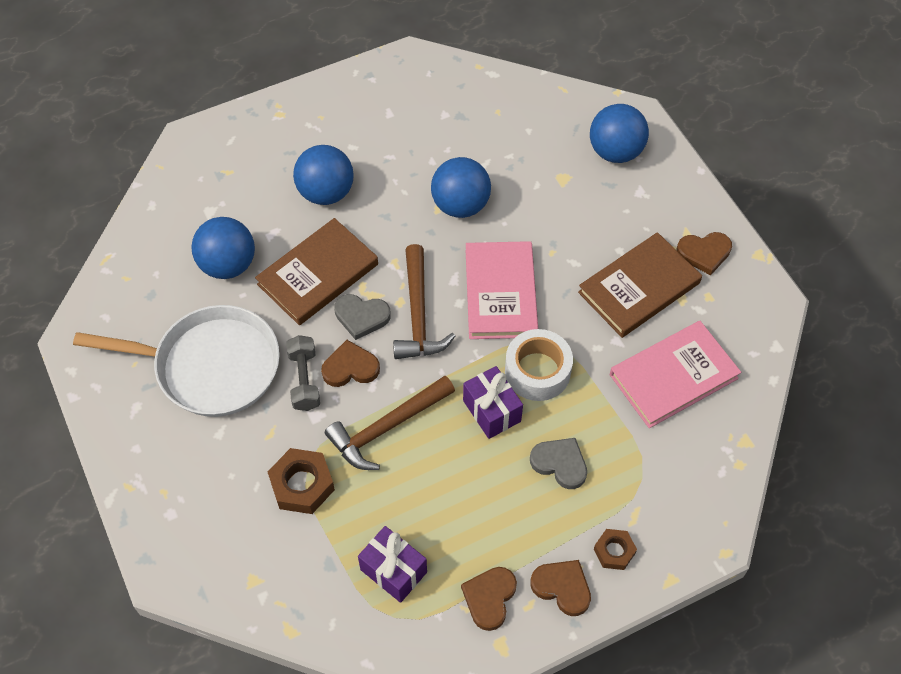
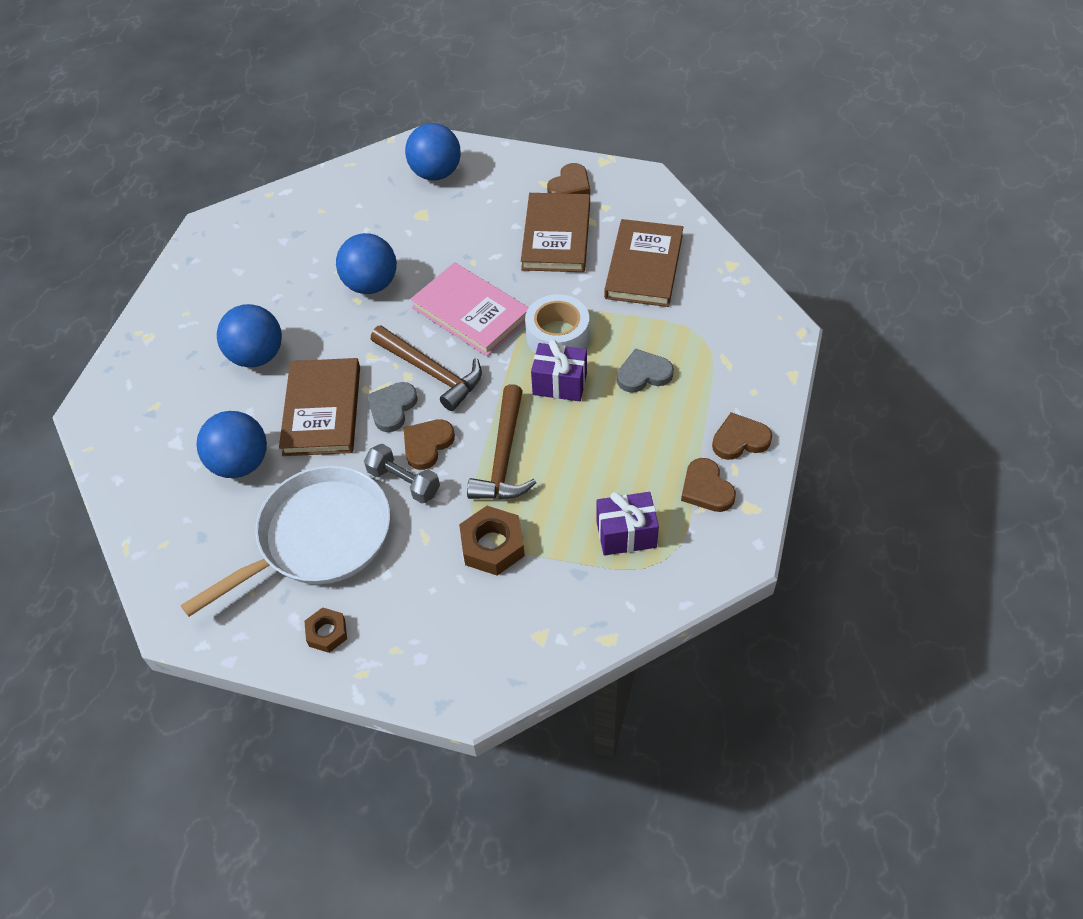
camera: 45 degrees left, 5 degrees down
(361, 317) = (392, 408): grey heart -> grey heart turned 150 degrees clockwise
(614, 551) = (741, 391): brown nut -> brown nut (327, 633)
(673, 376) = (644, 266): pink book -> brown book

